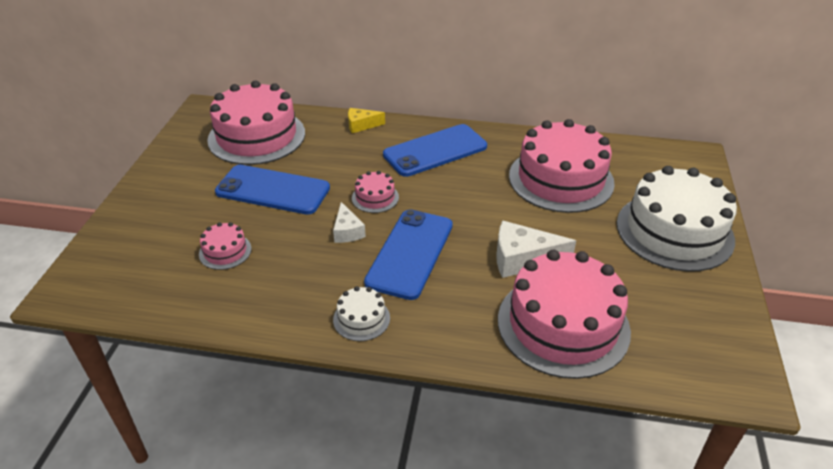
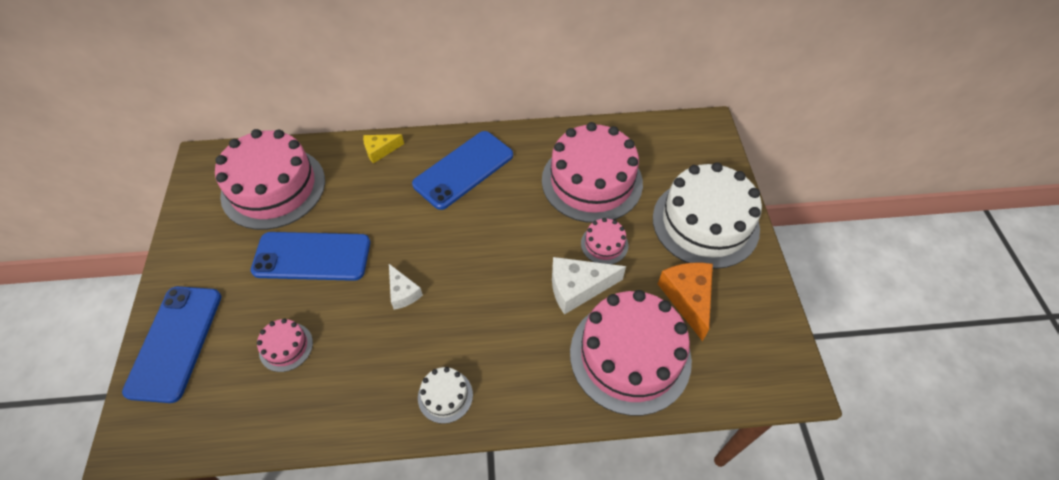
camera: 15 degrees left, 15 degrees up
(375, 197) = (419, 243): pink cake -> pink cake (604, 244)
(410, 253) = (471, 306): blue phone -> blue phone (175, 342)
(639, 289) = (687, 298): none -> orange cheese

